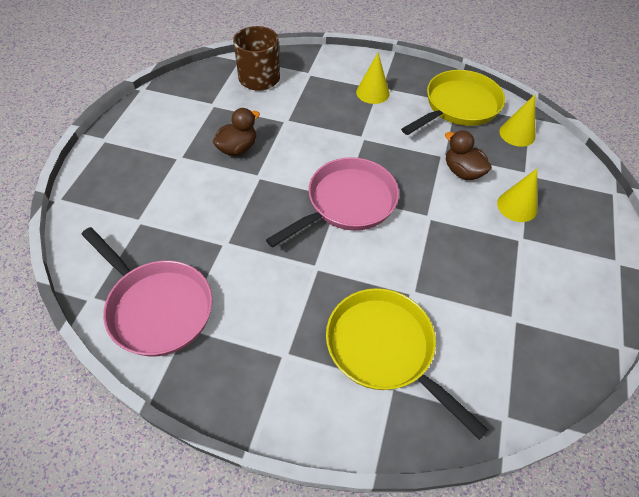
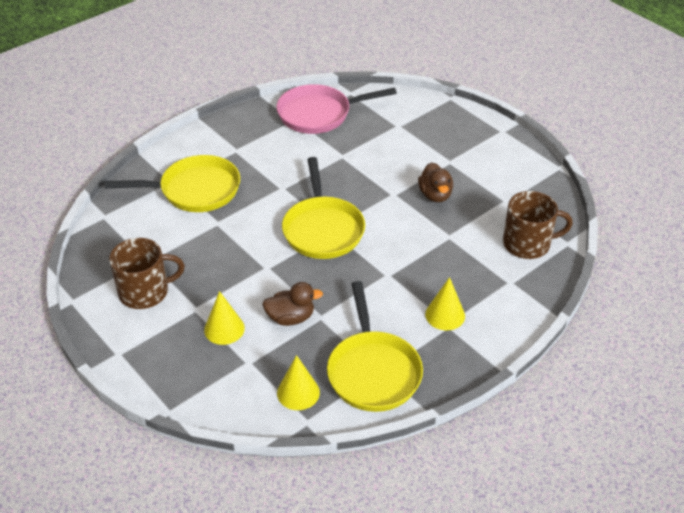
camera: 125 degrees right, 10 degrees down
(347, 203) = (322, 229): pink pan -> yellow pan
(546, 291) = (145, 292): none -> brown mug

